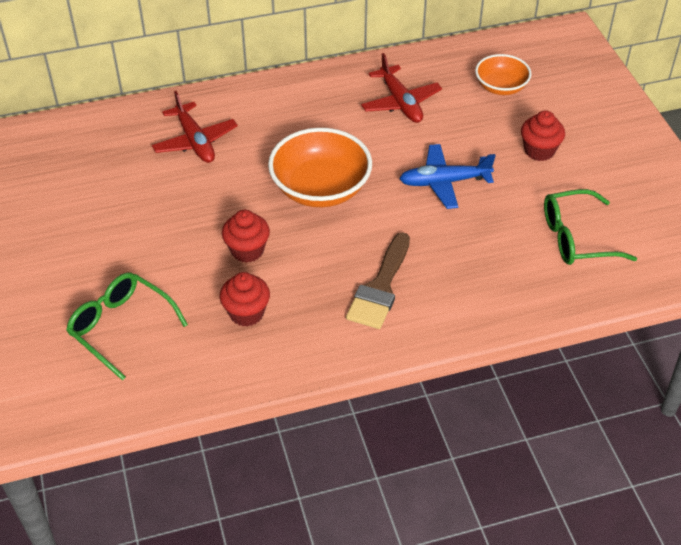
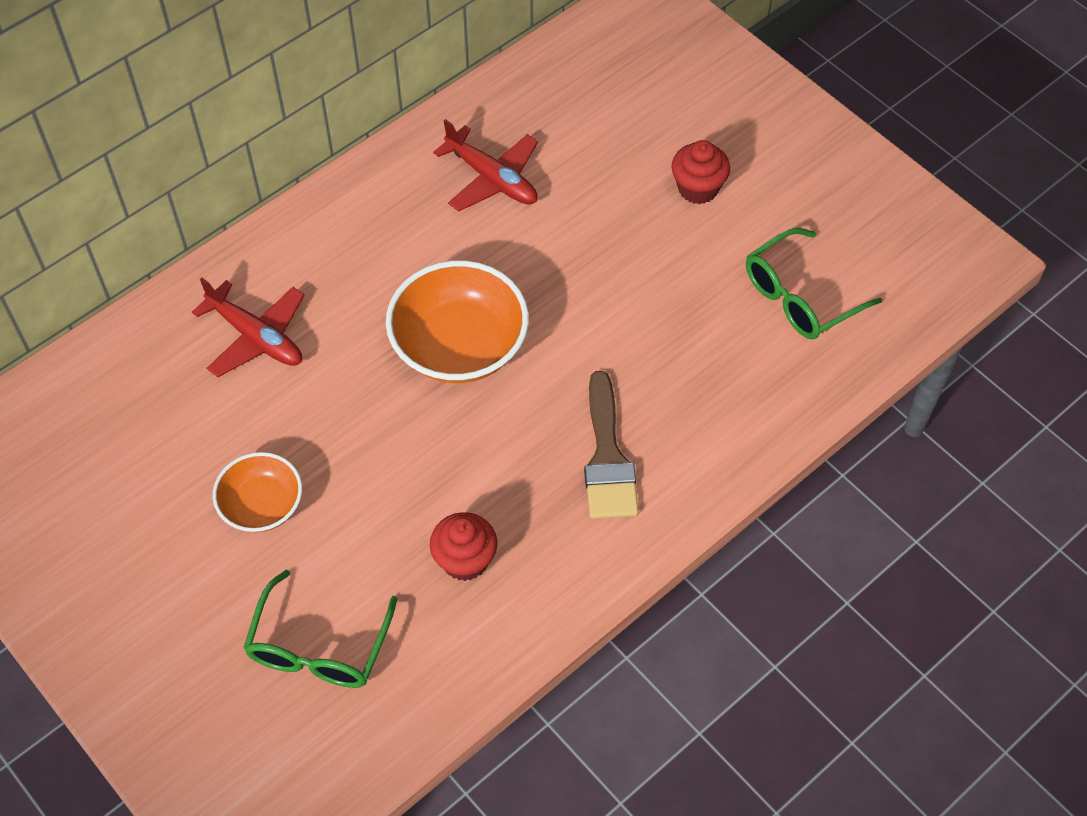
camera: 25 degrees left, 10 degrees up
(121, 327) = (319, 646): green glasses -> green glasses turned 90 degrees counterclockwise
(247, 250) = (416, 472): red cupcake -> none
(444, 182) = (606, 277): blue plane -> none
(501, 87) = (605, 109): orange bowl -> orange bowl (262, 505)

